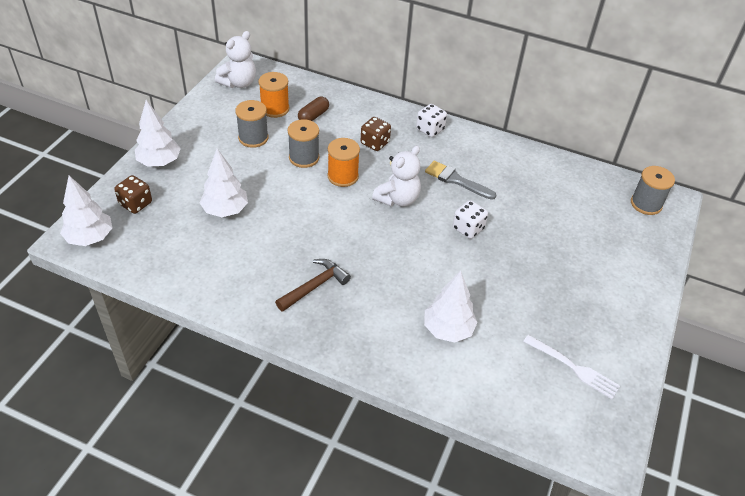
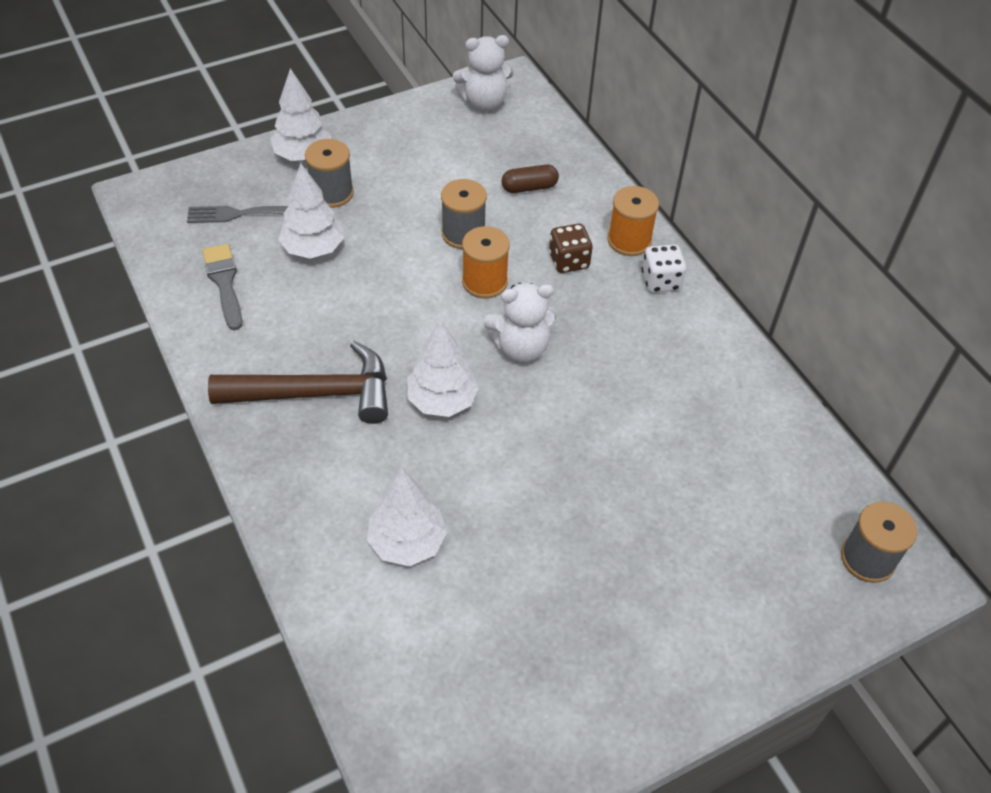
camera: 40 degrees right, 5 degrees up
(90, 238) = (156, 204): white tree -> white tree (442, 401)
(136, 204) = (233, 190): brown dice -> none
(157, 214) = (242, 214): none -> grey fork
(253, 138) = (431, 179): grey spool -> grey spool (332, 193)
(275, 109) = (493, 155): orange spool -> orange spool (629, 240)
(314, 286) = (315, 393): brown hammer -> brown hammer, size x1.61
(456, 180) = (622, 366): grey brush -> grey brush (224, 282)
(468, 228) = (569, 437): white dice -> none
(573, 367) = (508, 696): white fork -> none

